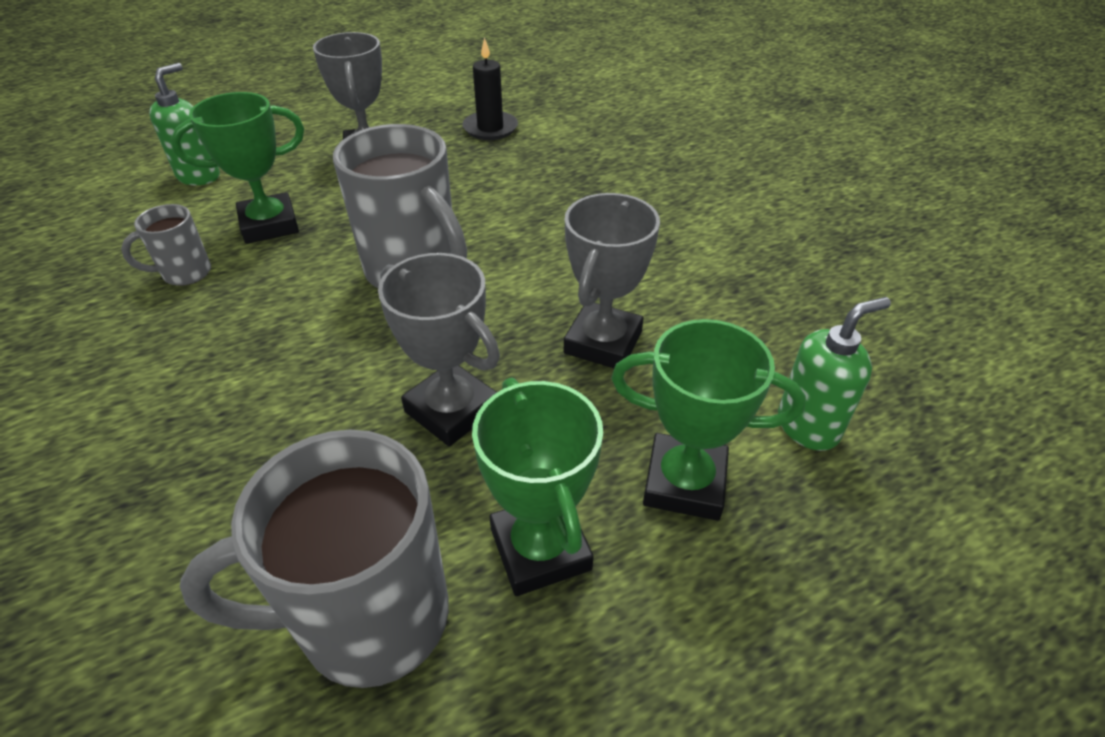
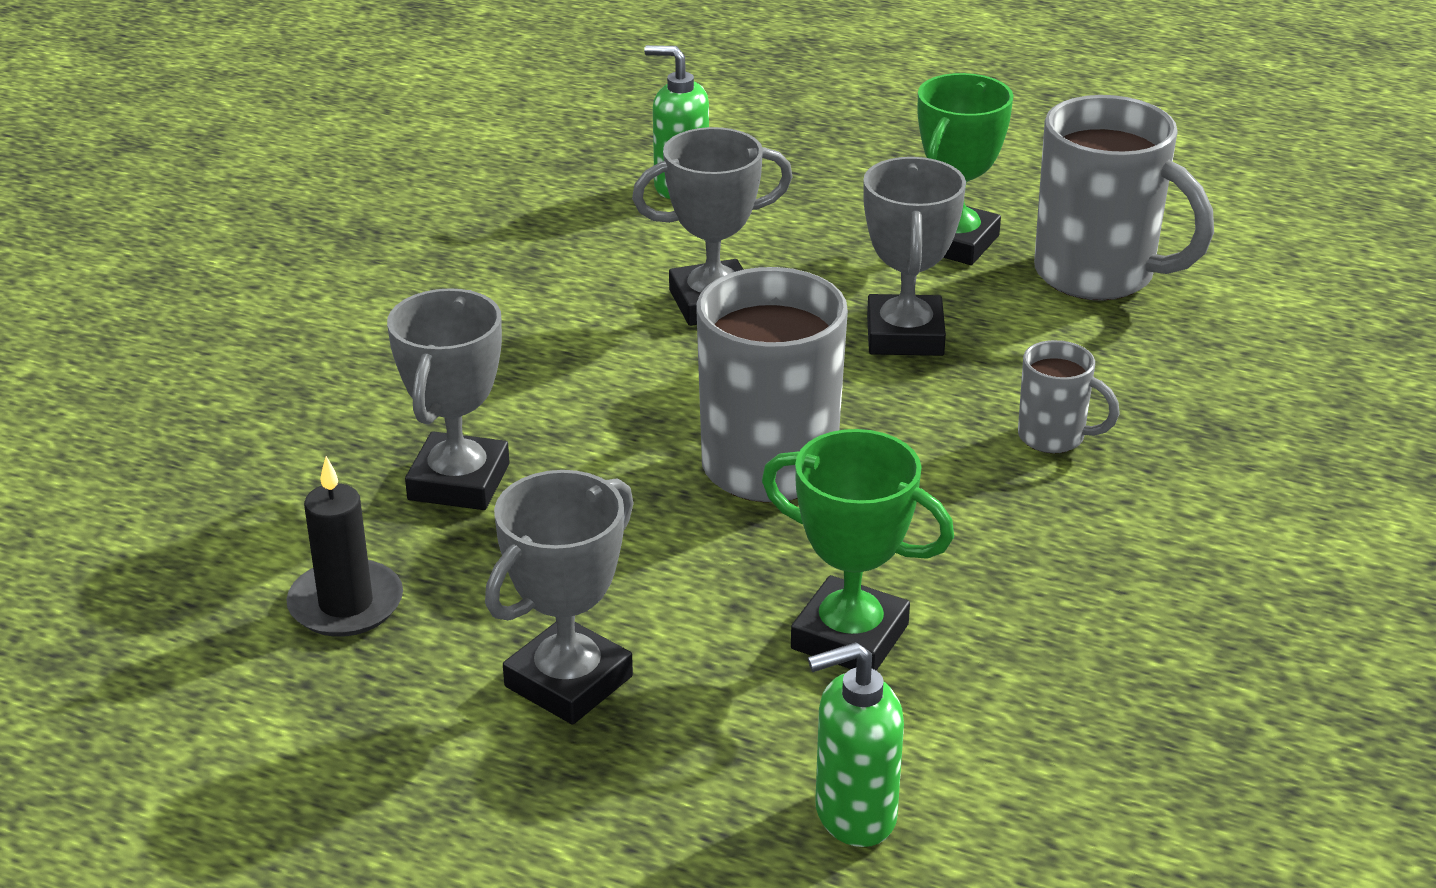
camera: 130 degrees left, 10 degrees down
(185, 273) = (1017, 627): grey mug -> grey mug (1054, 437)
(535, 179) = (458, 482): none -> grey trophy
(684, 483) = (813, 213): green trophy -> none

